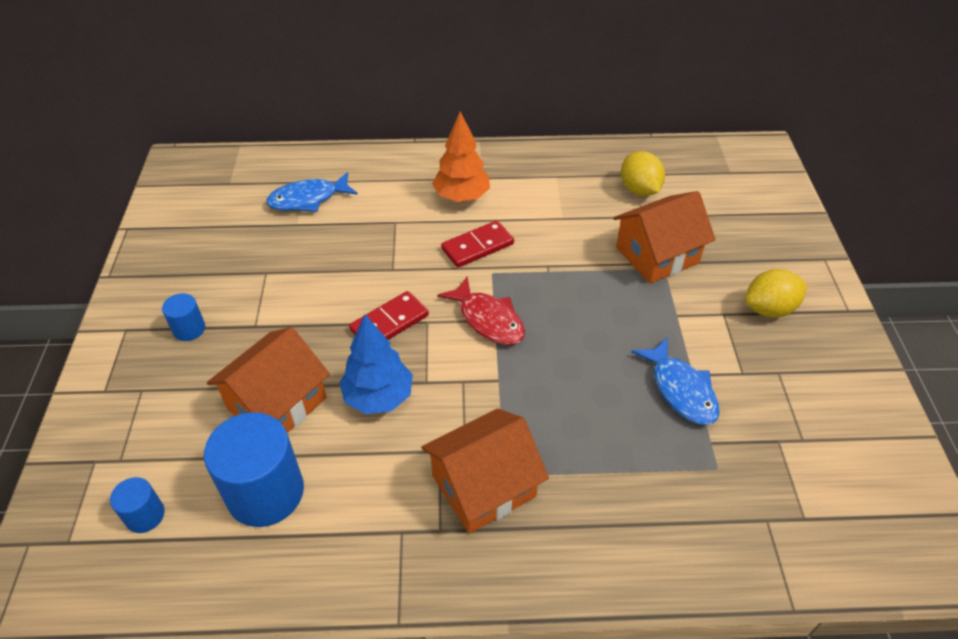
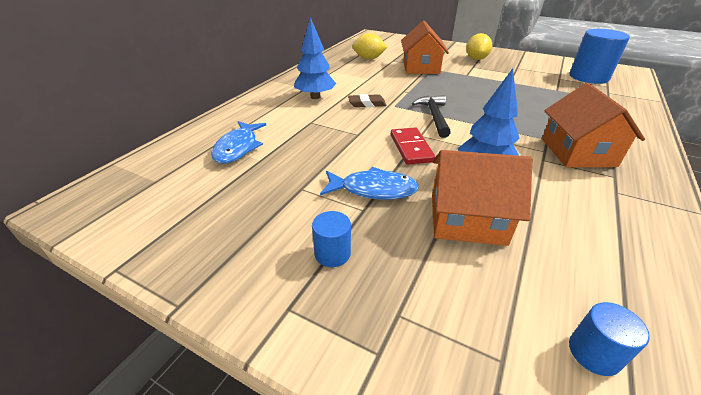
camera: 60 degrees left, 10 degrees down
(265, 492) = (571, 250): blue cylinder -> blue cylinder (588, 77)
(277, 403) = (467, 219): orange house -> orange house turned 60 degrees counterclockwise
(462, 197) = (315, 97): orange tree -> blue tree
(477, 246) = (367, 104): red domino -> brown eraser
(488, 319) = (434, 116): red fish -> black hammer
(681, 390) = (519, 86): blue fish -> blue fish (373, 189)

